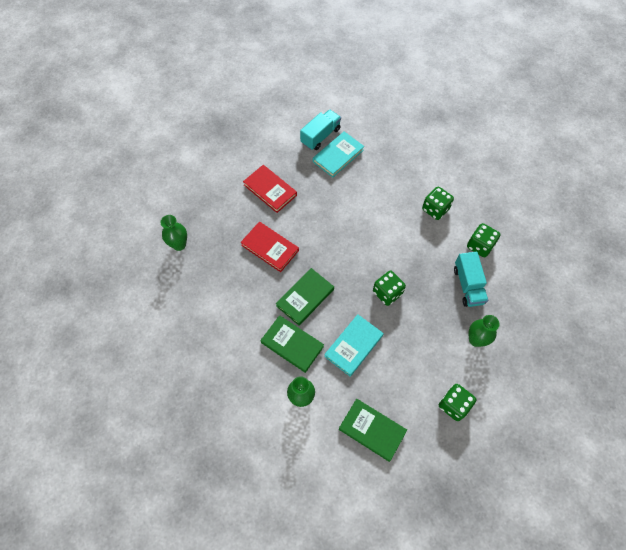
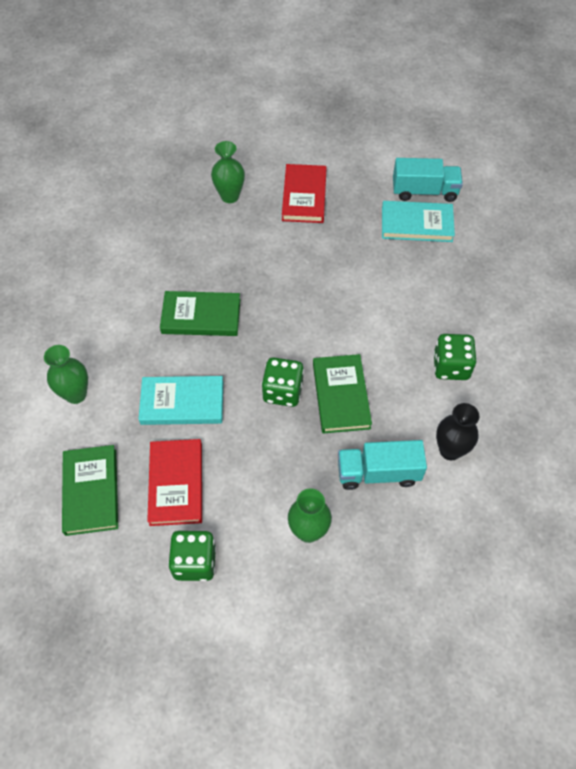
camera: 50 degrees right, 5 degrees down
(179, 245) = (161, 170): green vase -> green vase (230, 196)
(270, 248) = (232, 244): red book -> red book (176, 484)
(292, 344) = (132, 343): green book -> green book (341, 395)
(468, 285) = (378, 473): turquoise truck -> turquoise truck turned 45 degrees clockwise
(480, 246) = (450, 450): green dice -> black vase

